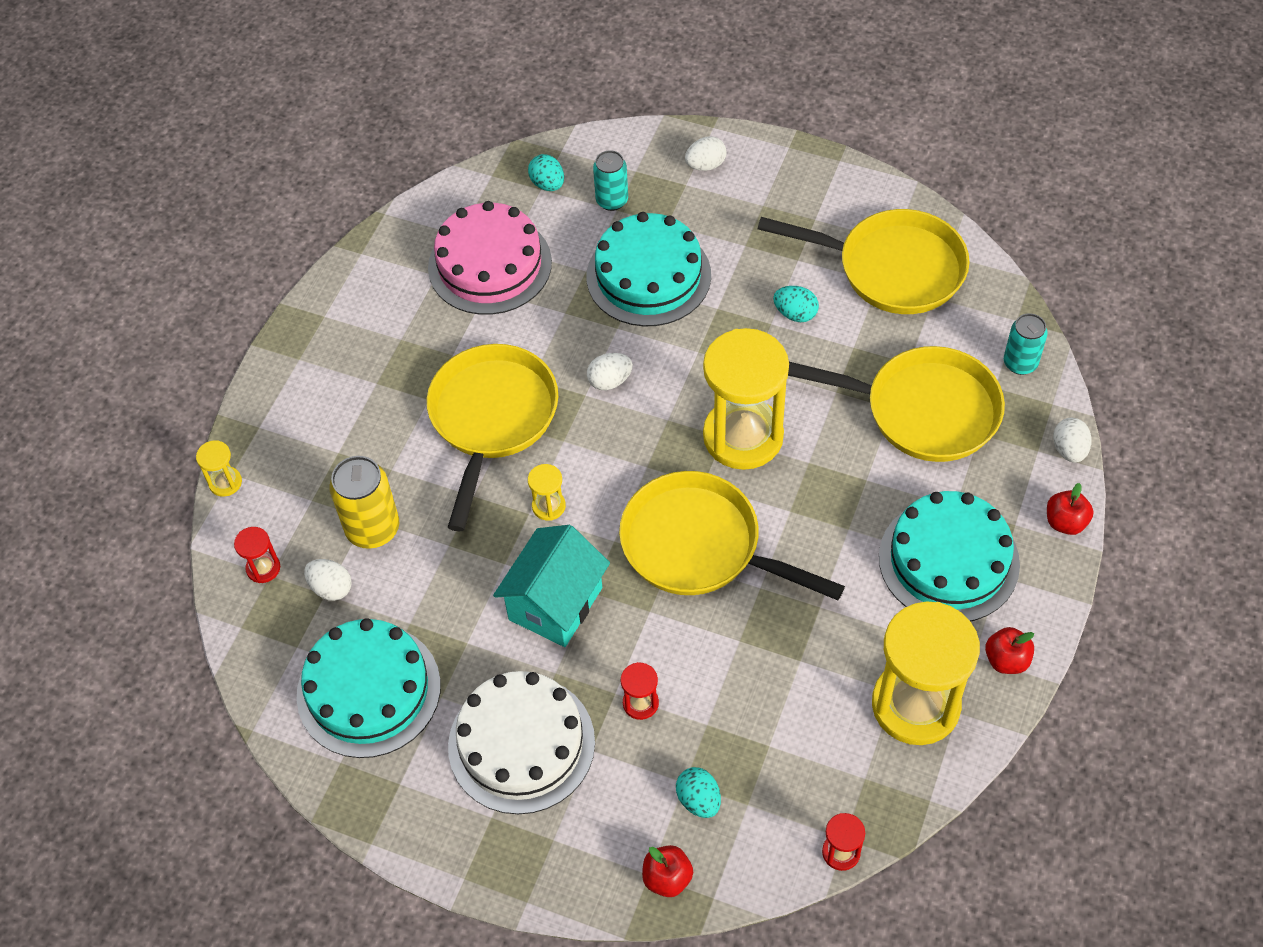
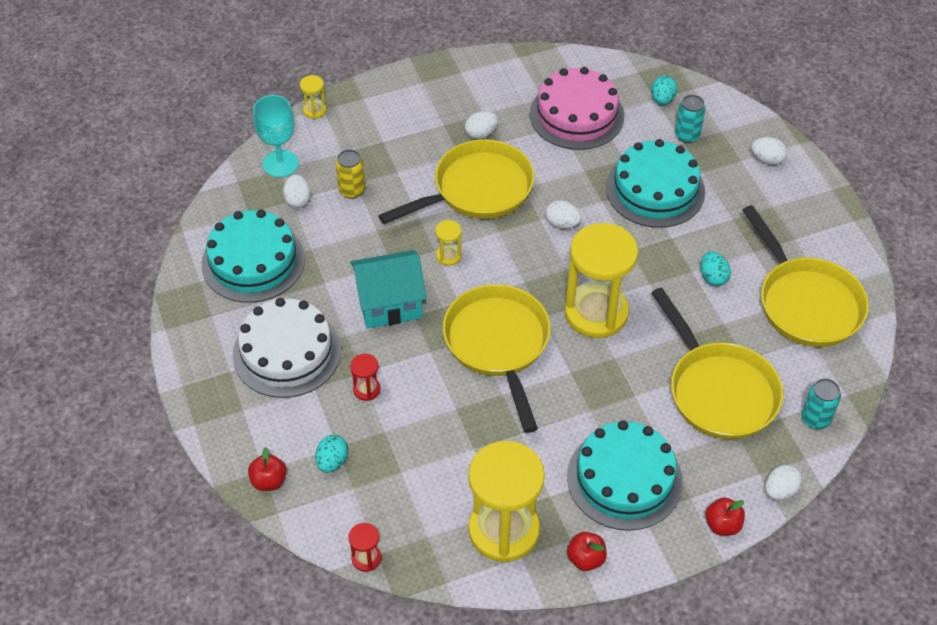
camera: 45 degrees right, 5 degrees down
(263, 568) = (280, 164): red hourglass -> turquoise goblet
(373, 529) = (352, 190): yellow can -> yellow can, size x0.66
(424, 361) = (481, 134): none -> white egg

